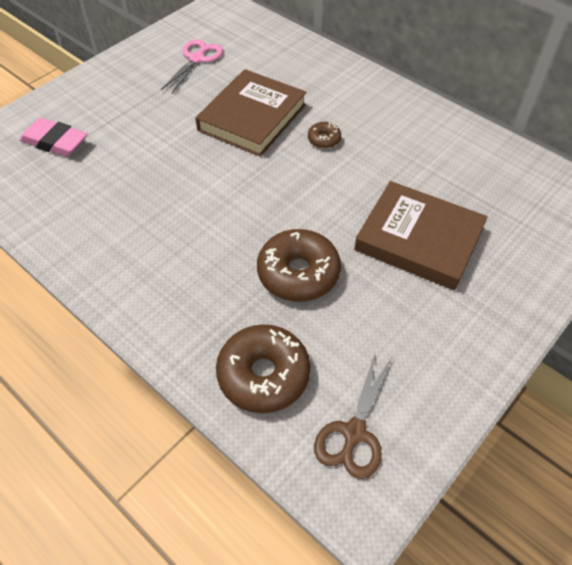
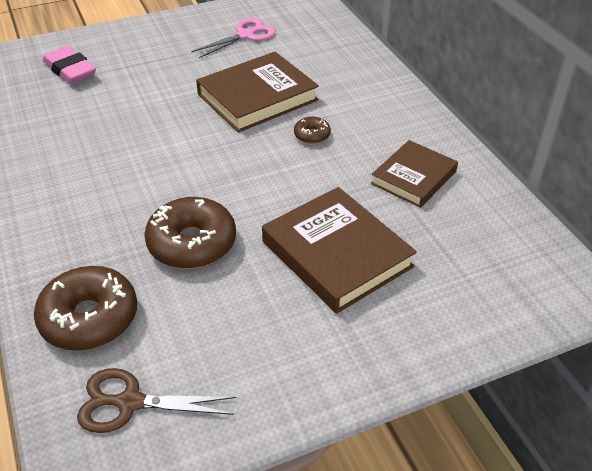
camera: 25 degrees right, 10 degrees down
(354, 432) = (130, 402): brown scissors -> brown scissors turned 45 degrees clockwise
(429, 152) = (414, 177): none -> brown book

